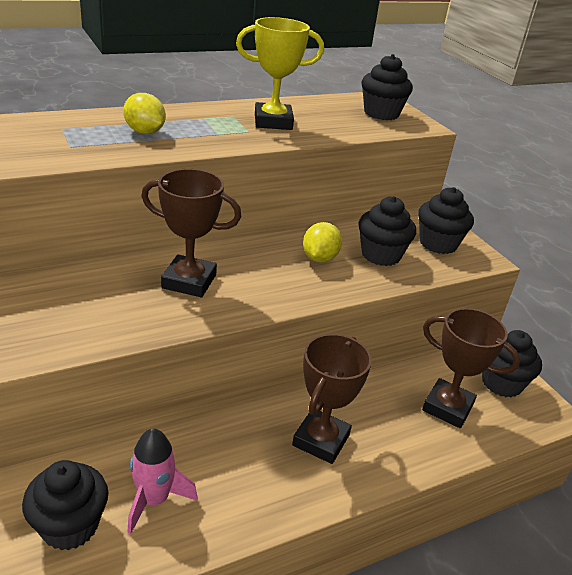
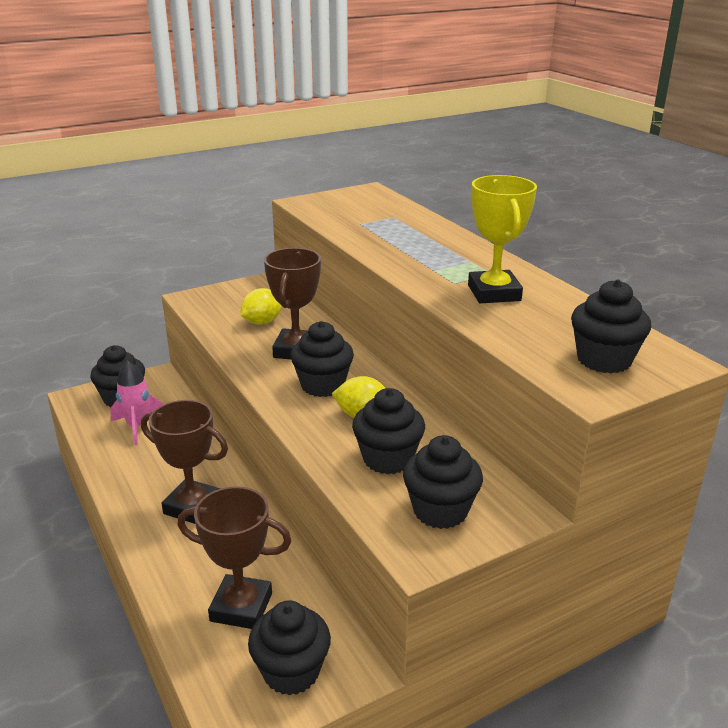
camera: 90 degrees right, 5 degrees down
(145, 132) = (410, 242): yellow lemon -> yellow lemon (262, 322)
(265, 273) = (322, 385): none -> black cupcake
(447, 407) = (241, 607): brown trophy -> brown trophy turned 75 degrees clockwise

